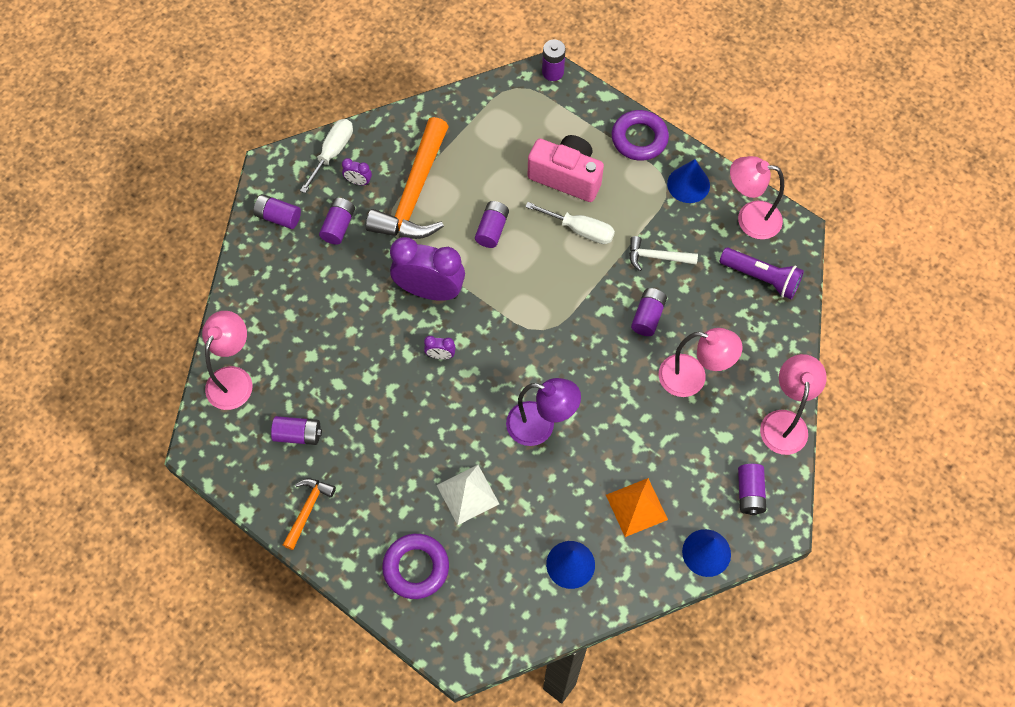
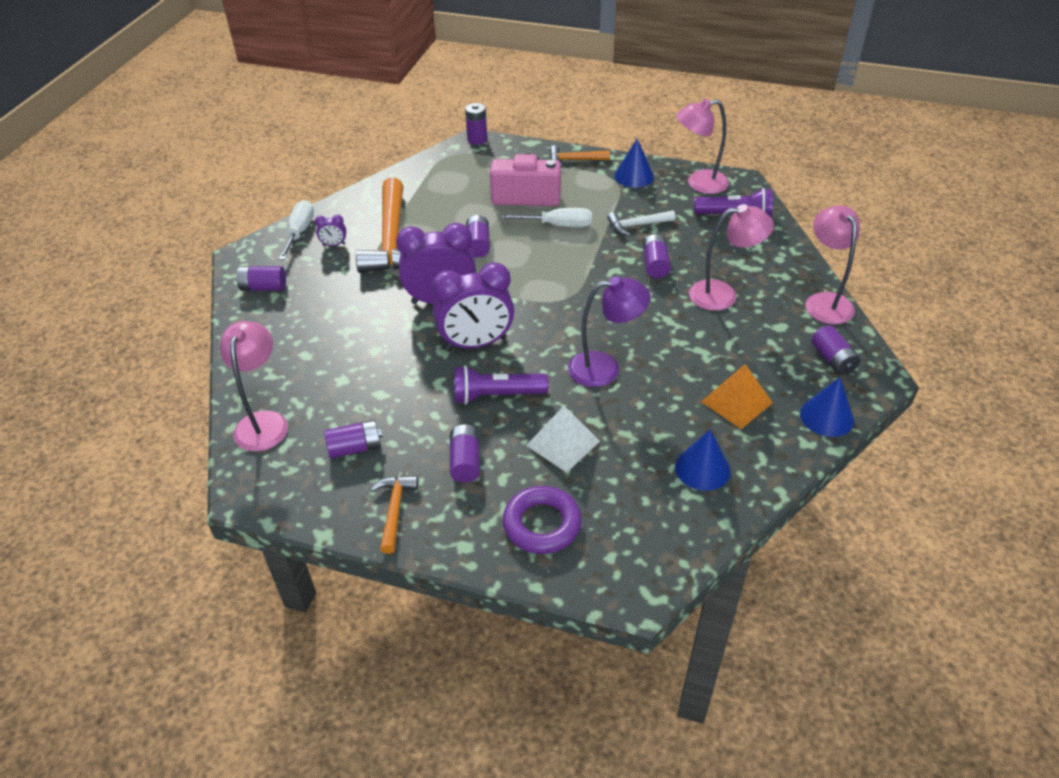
camera: 20 degrees left, 20 degrees down
(338, 226) = (328, 279): purple battery -> purple battery (465, 462)
(434, 422) = (496, 395): none -> purple flashlight
(440, 355) = (476, 343): purple clock -> purple clock, size x2.39
(639, 139) = (574, 160): purple ring -> orange hammer

